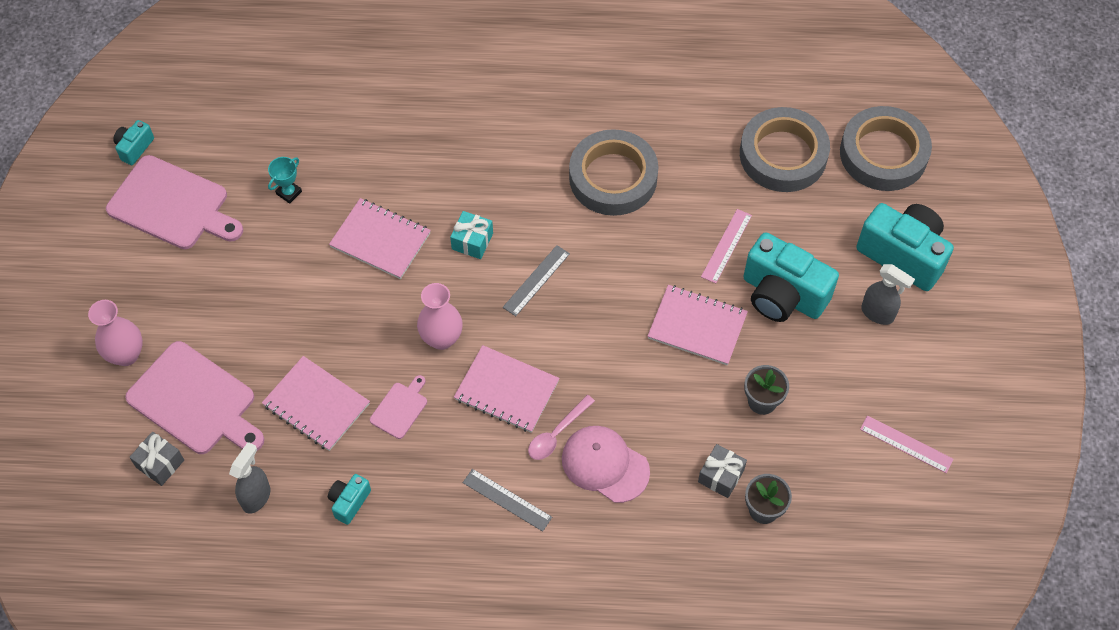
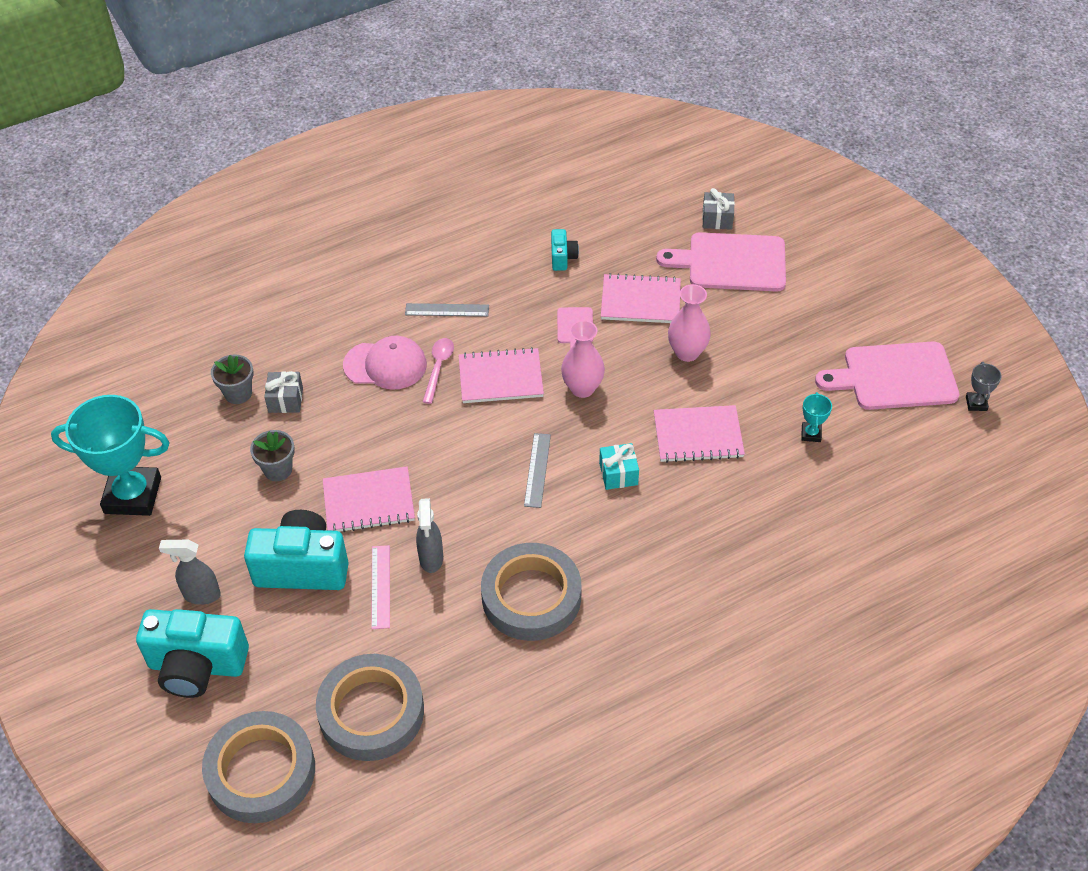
camera: 150 degrees right, 10 degrees down
(126, 355) = (812, 265): pink vase -> pink vase (687, 352)
(134, 148) = (976, 403): turquoise camera -> grey trophy
(256, 497) = (631, 232): grey spray bottle -> grey spray bottle (431, 559)
(906, 444) = (133, 495): pink ruler -> turquoise trophy

